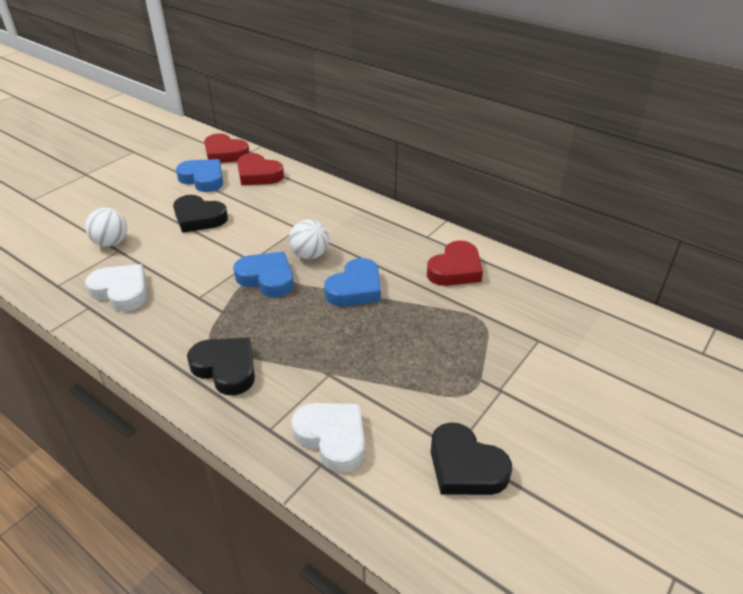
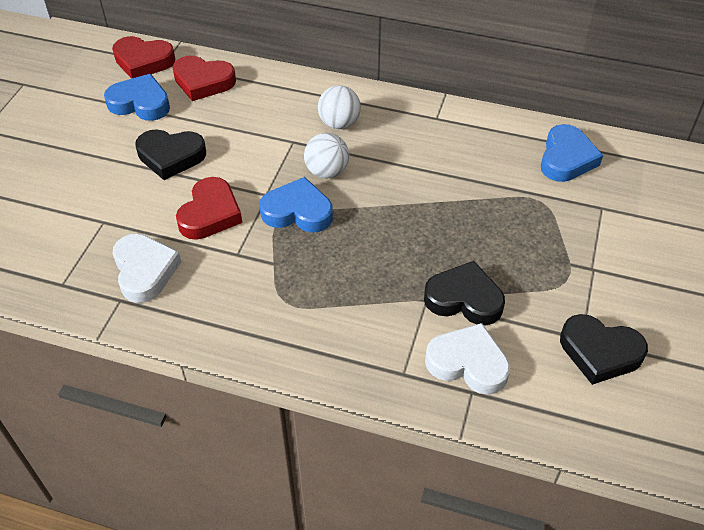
camera: 20 degrees left, 10 degrees up
(111, 242) = (88, 214): white ball -> white ball (339, 123)
(121, 291) = (145, 271): white heart -> white heart turned 60 degrees clockwise
(226, 368) = (320, 325): black heart -> black heart (464, 299)
(355, 288) = (398, 199): blue heart -> blue heart (566, 158)
(455, 269) = (486, 150): red heart -> red heart (210, 214)

